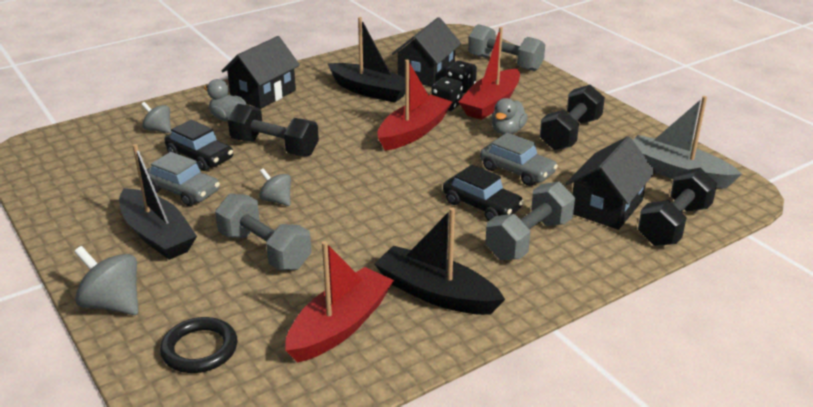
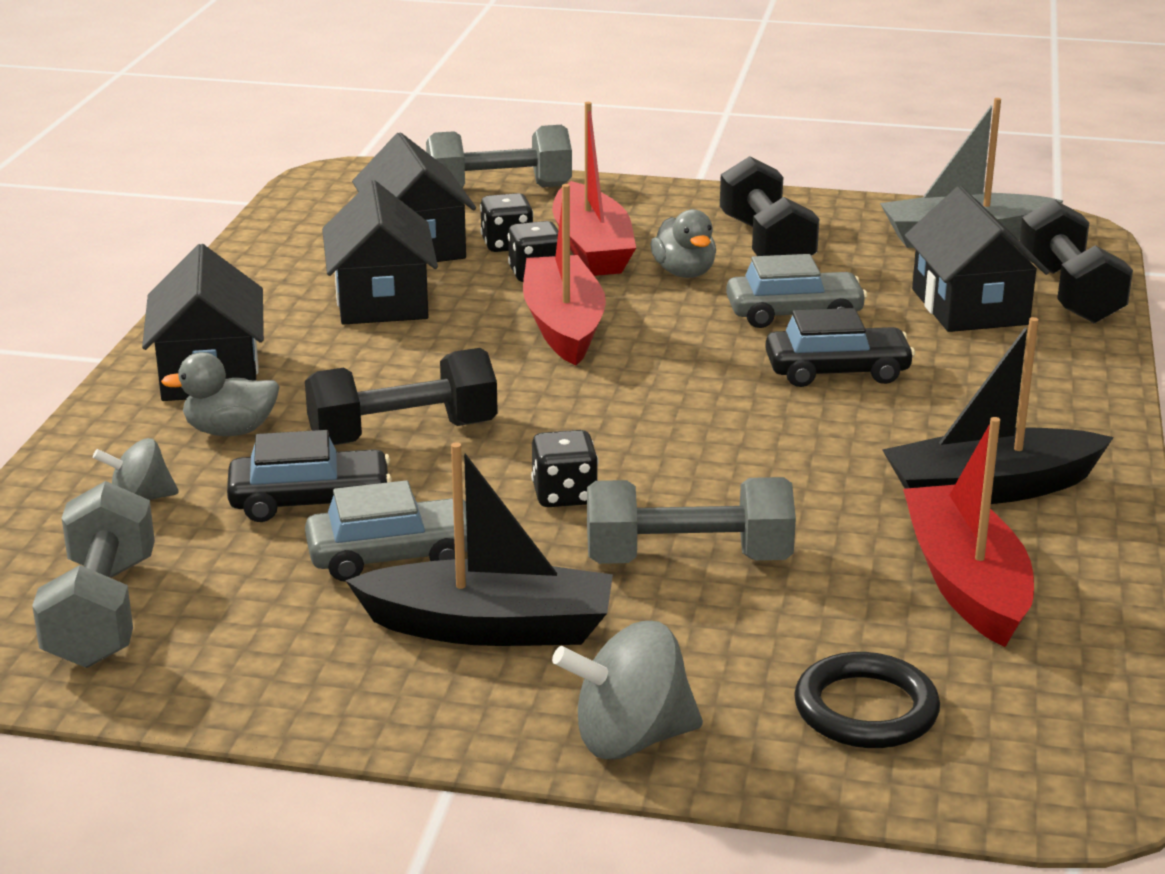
camera: 45 degrees left, 5 degrees down
(276, 200) = (564, 495): grey spinning top -> black dice
(370, 91) = (381, 300): black boat -> black house
(528, 239) = (963, 381): grey dumbbell -> grey dumbbell (101, 612)

